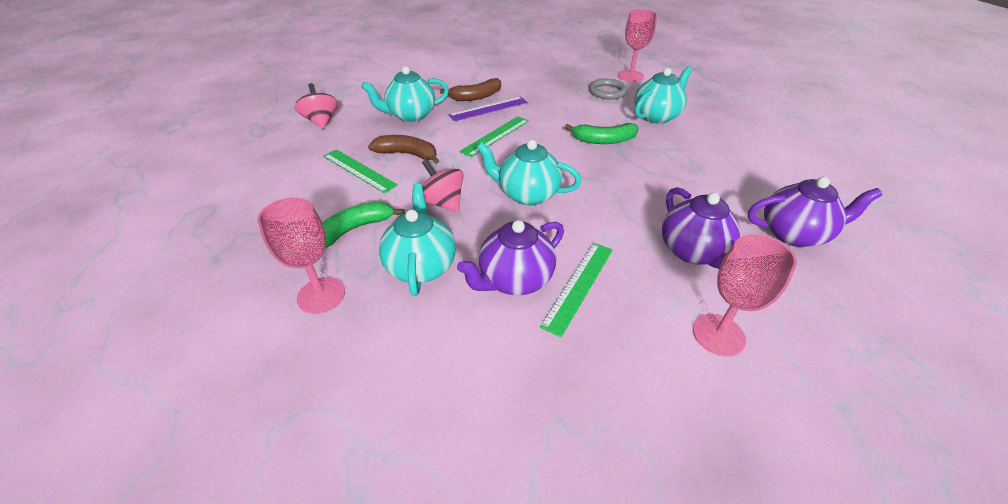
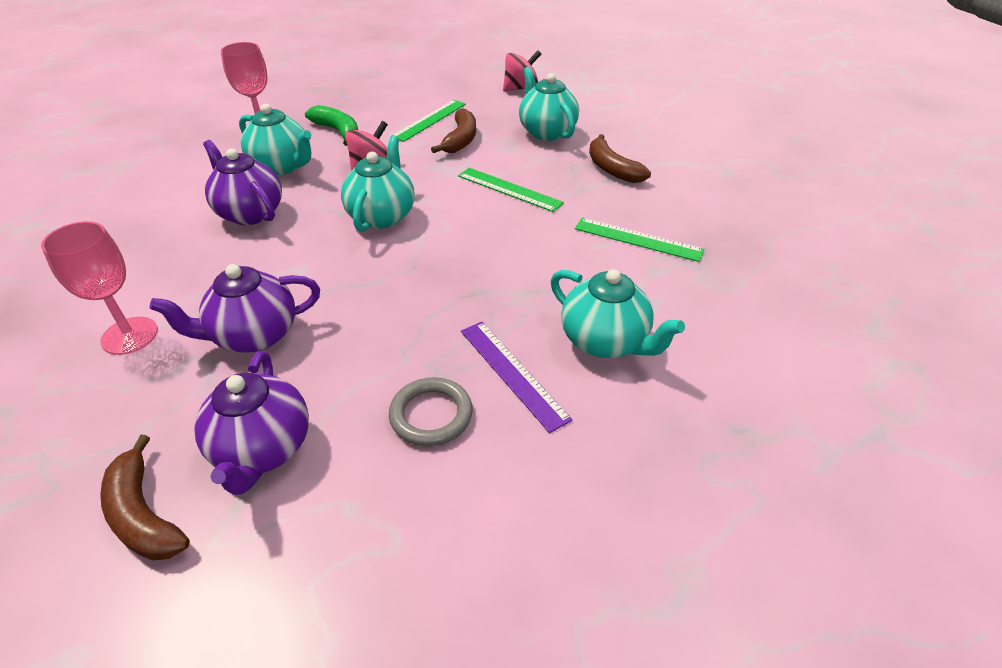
camera: 85 degrees right, 0 degrees up
(421, 266) = (282, 166): turquoise teapot -> turquoise teapot turned 45 degrees clockwise
(488, 109) = (580, 180): purple ruler -> purple ruler (512, 373)
(579, 286) = (229, 249): green ruler -> green ruler (638, 239)
(604, 140) = (512, 277): green banana -> none
(607, 92) = (682, 289): grey ring -> grey ring (431, 415)
(630, 76) = (770, 323): pink goblet -> none
(872, 280) = (144, 514): none -> brown banana

